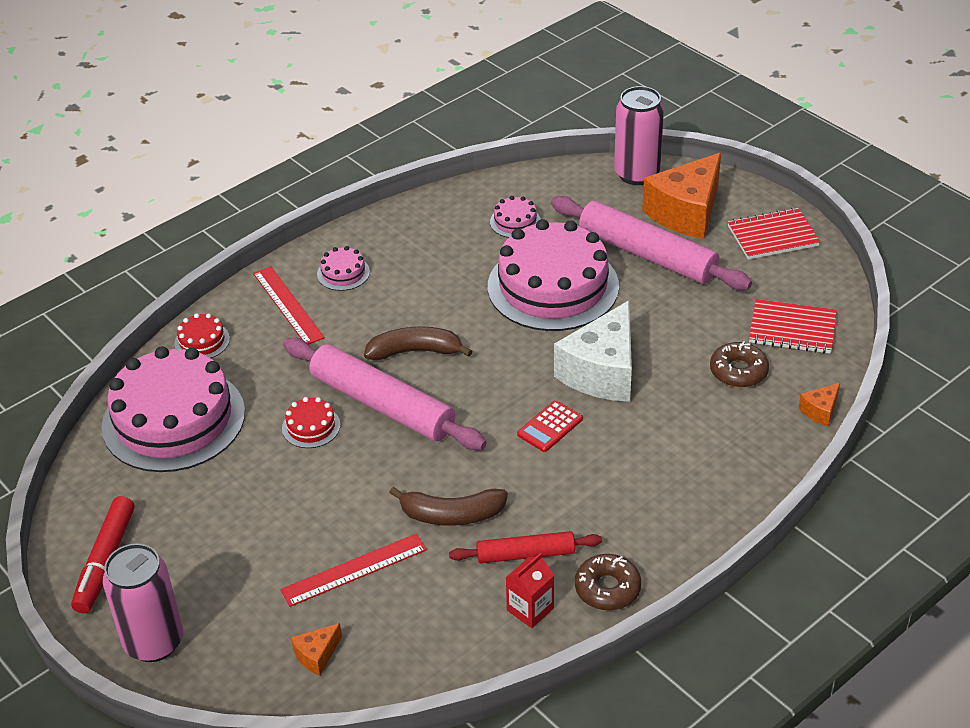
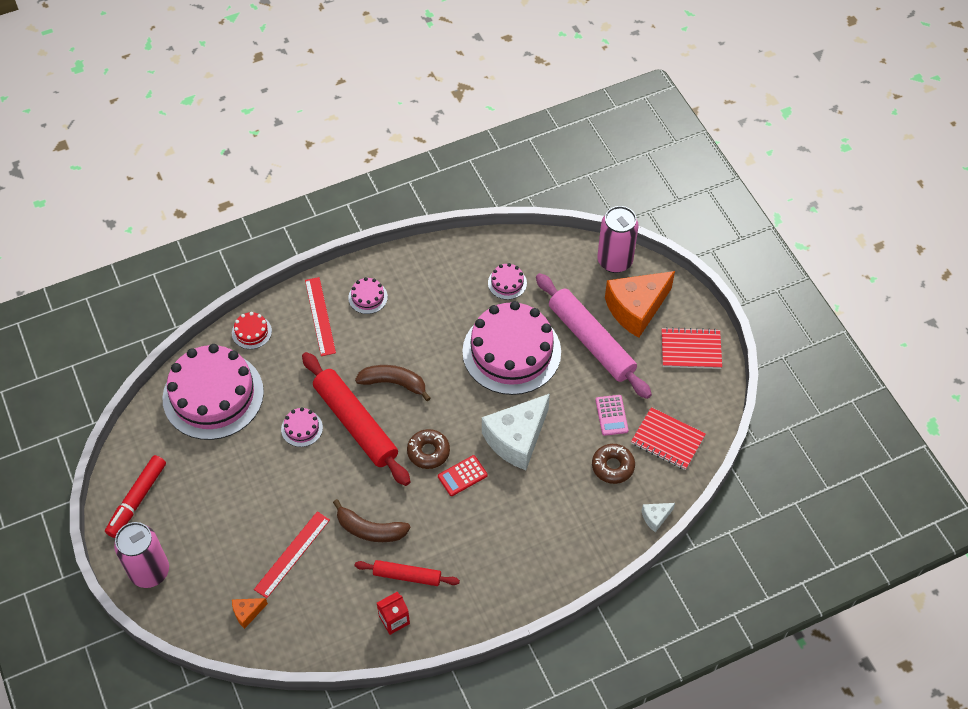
camera: 15 degrees right, 15 degrees up
(311, 426) = (302, 428): red cake -> pink cake
(354, 569) = (292, 554): red ruler -> red ruler turned 45 degrees counterclockwise
(382, 405) = (355, 423): pink rolling pin -> red rolling pin
(607, 588) = (450, 619): brown donut -> brown donut (428, 452)
(710, 321) = (611, 415): none -> pink calculator
(820, 411) = (655, 517): orange cheese -> white cheese

